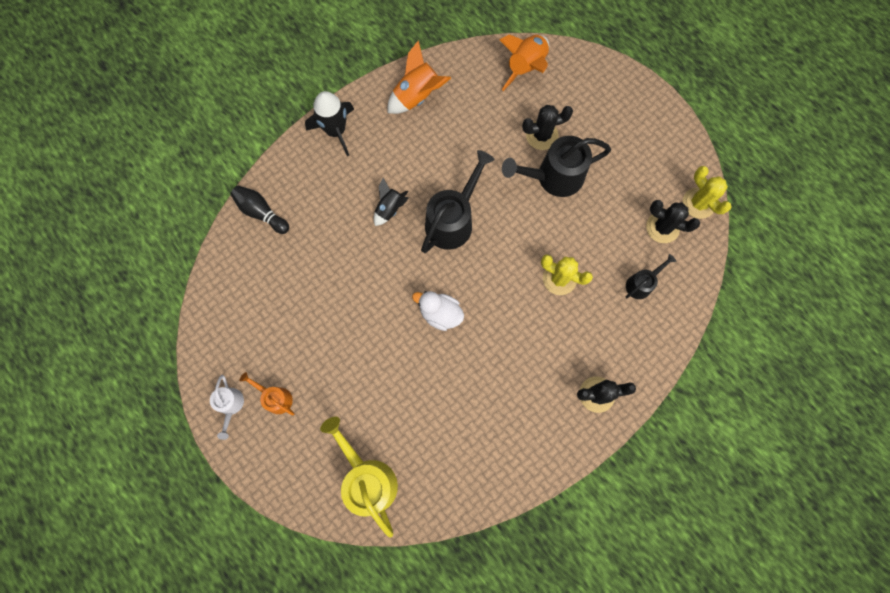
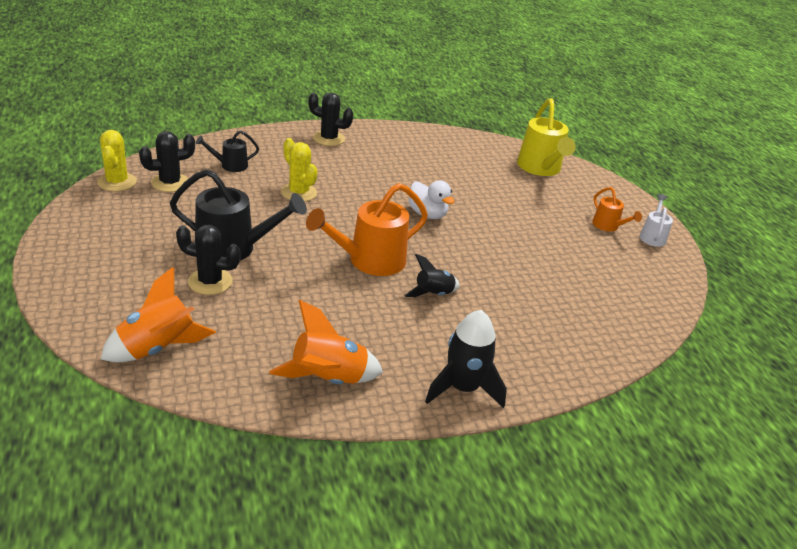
camera: 160 degrees left, 40 degrees down
(261, 212) = (591, 349): black bowling pin -> none
(453, 220) = (369, 261): black watering can -> orange watering can
(662, 227) = (170, 183): black cactus -> black cactus turned 75 degrees counterclockwise

